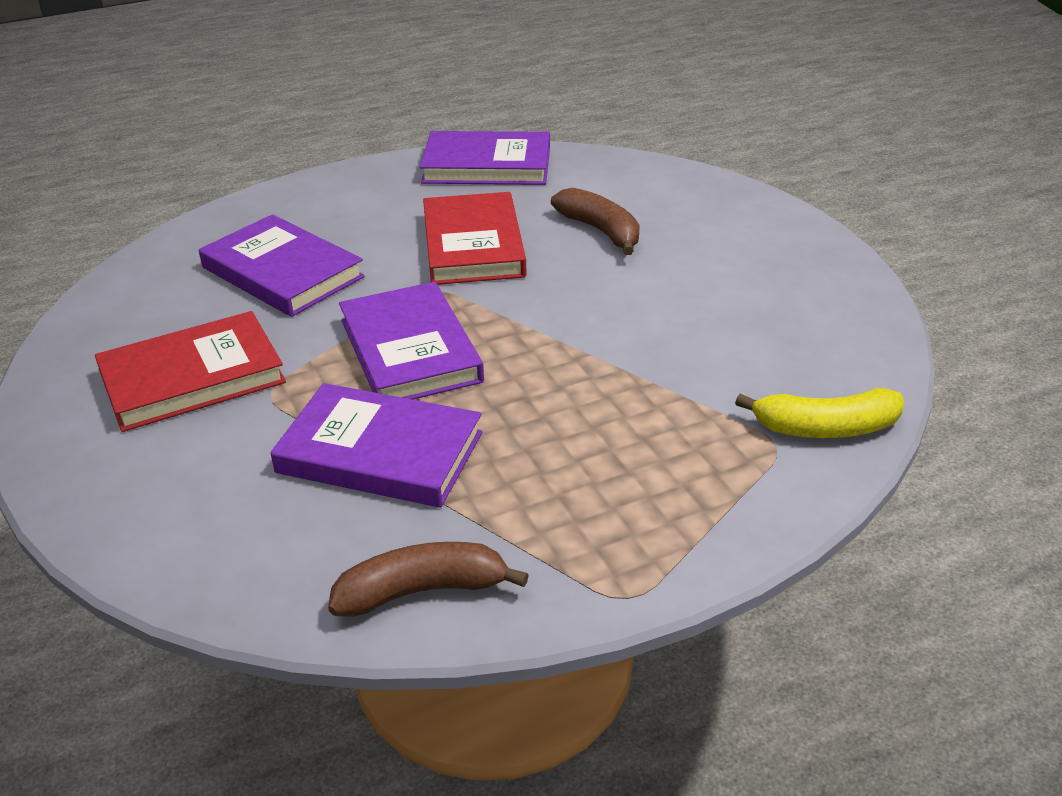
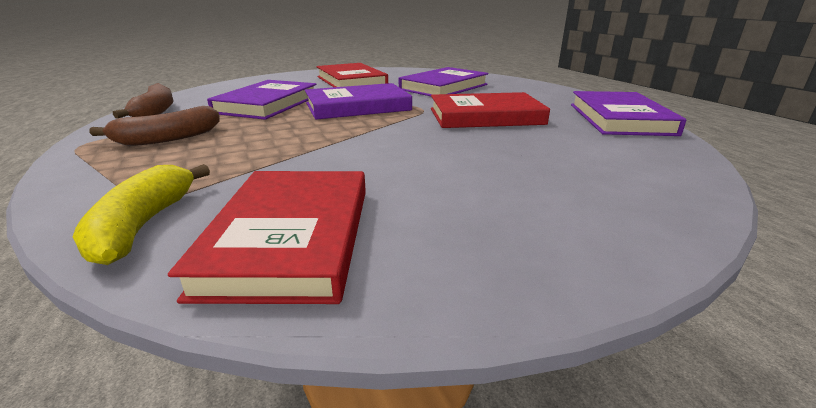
camera: 90 degrees right, 10 degrees down
(601, 231) = (526, 150): brown banana -> brown banana (168, 138)
(815, 345) = (291, 237): none -> red book

